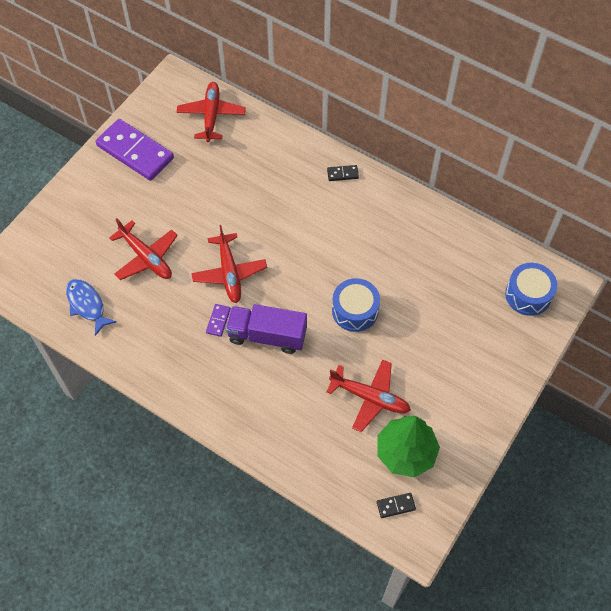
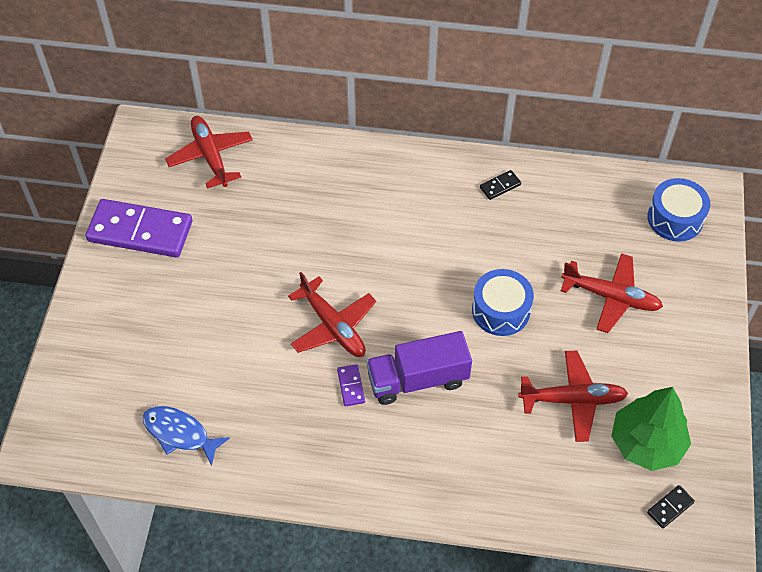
camera: 25 degrees left, 5 degrees down
(146, 257) = (222, 348): red plane -> red plane (611, 297)
(342, 174) = (400, 165): black domino -> black domino (500, 186)

